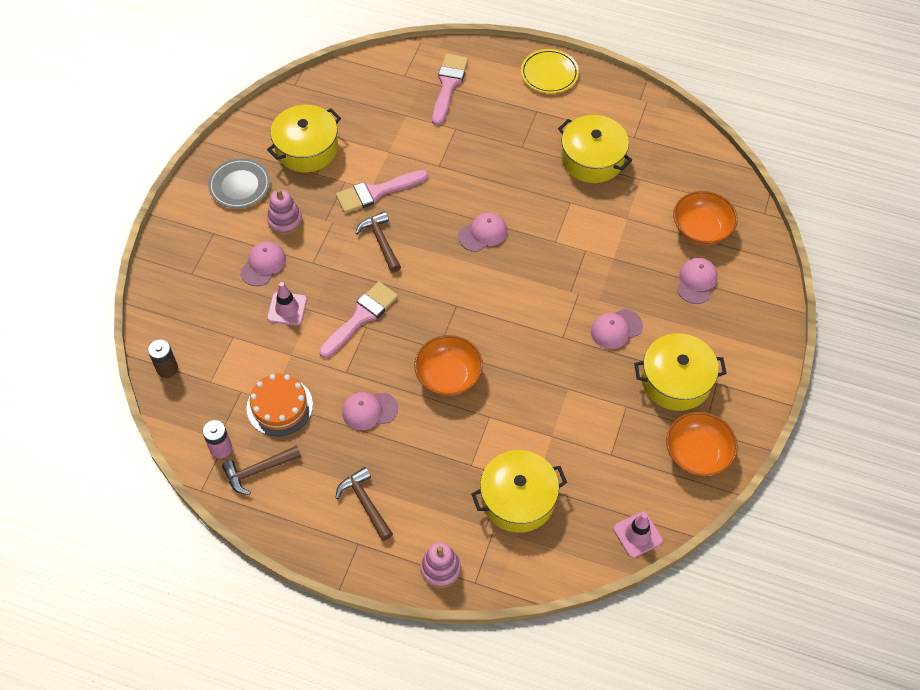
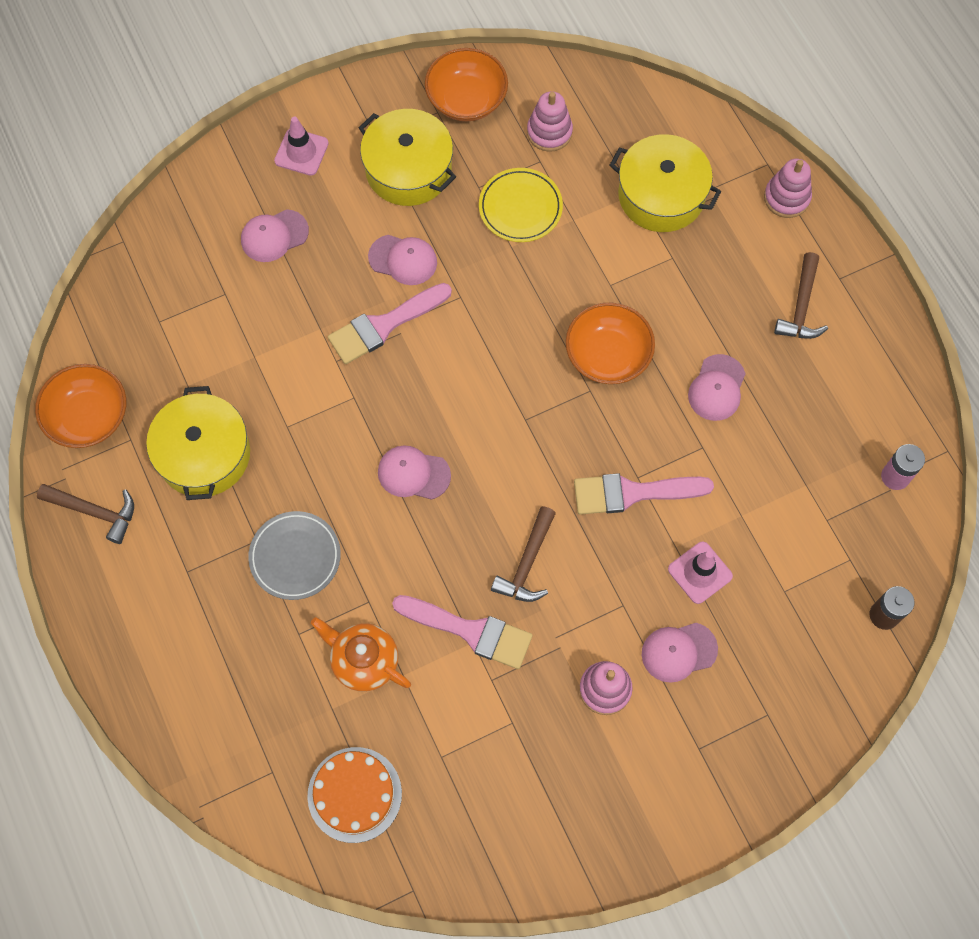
camera: 135 degrees left, 10 degrees up
(239, 185) = (614, 790): grey plate -> grey plate (295, 557)
(258, 471) = (876, 422): brown hammer -> brown hammer (95, 512)
(279, 406) = (800, 469): orange cake -> orange cake (354, 794)
(306, 148) = (489, 771): yellow pot -> none
(369, 410) = (717, 388): pink cap -> pink cap turned 75 degrees clockwise
(413, 142) = (364, 661): none -> orange teapot
(448, 85) = (240, 705): pink brush -> pink brush (384, 325)
(549, 73) = (113, 608): yellow plate -> yellow plate (520, 207)
(627, 478) = (549, 132): none -> pink stacking toy
(637, 534) = (592, 85): pink traffic cone -> pink traffic cone (301, 152)
(701, 229) = (201, 280): orange bowl -> orange bowl (88, 417)

